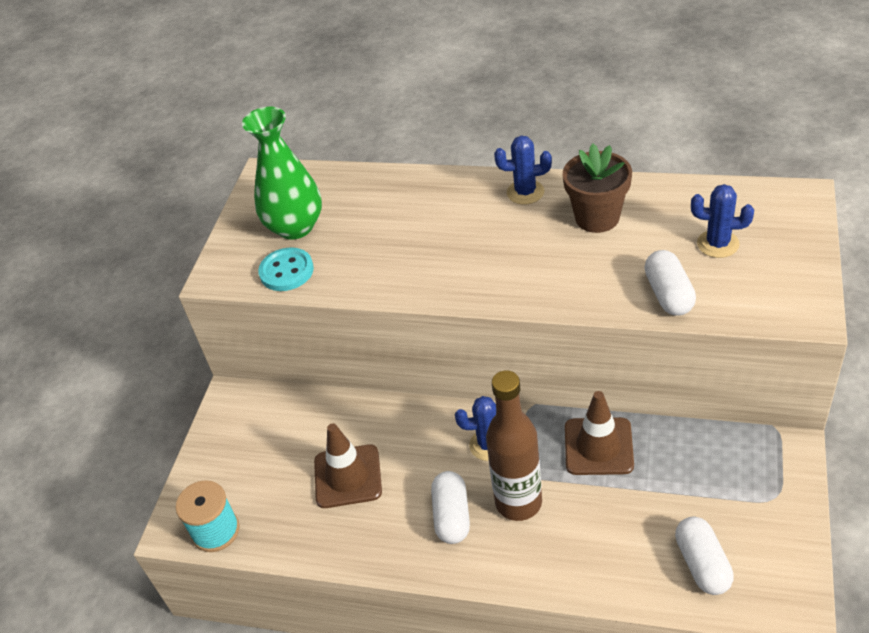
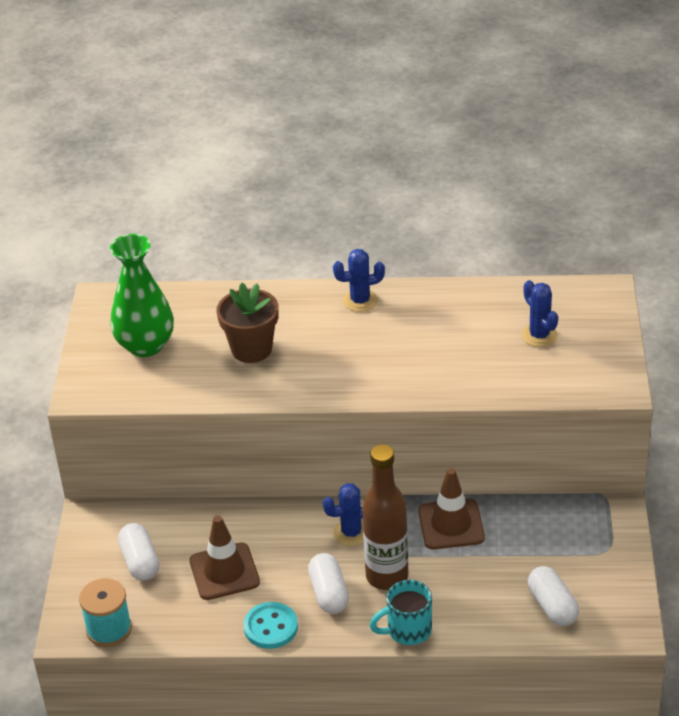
camera: 15 degrees left, 5 degrees down
(286, 271) = (149, 386): turquoise button -> turquoise button (271, 627)
(530, 574) = (407, 630): none -> turquoise mug
(597, 217) = (430, 319): brown flower pot -> brown flower pot (251, 349)
(668, 294) = (502, 380): white capsule -> white capsule (140, 562)
(718, 244) = (539, 335): blue cactus -> blue cactus turned 60 degrees clockwise

